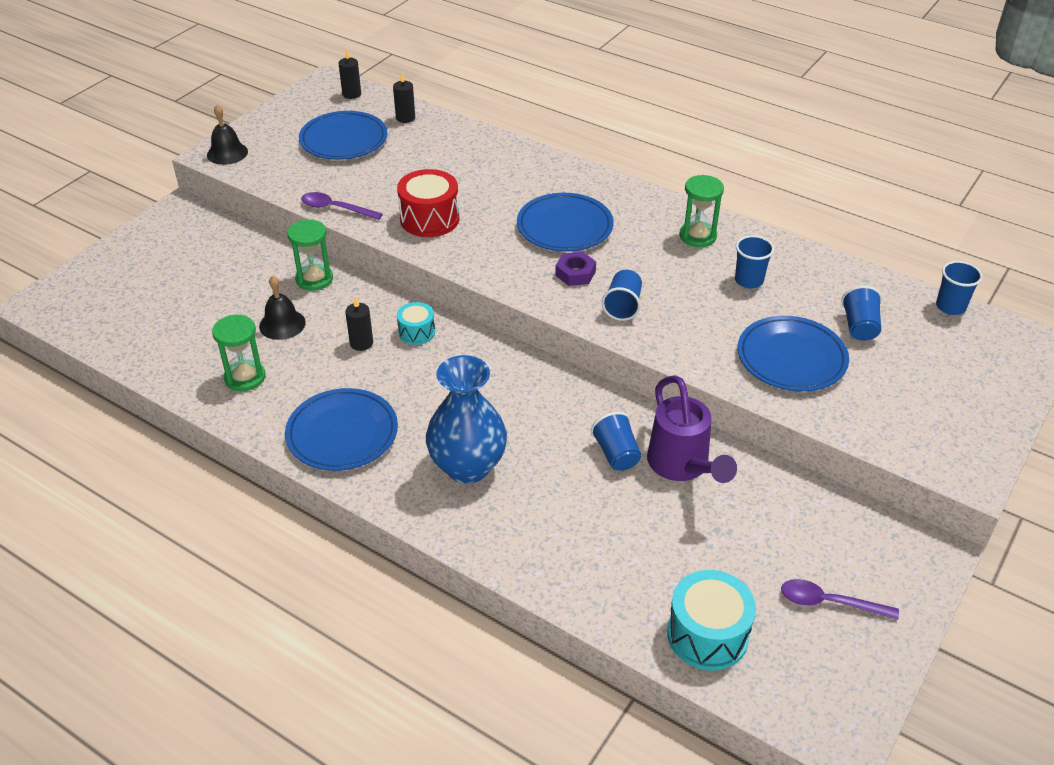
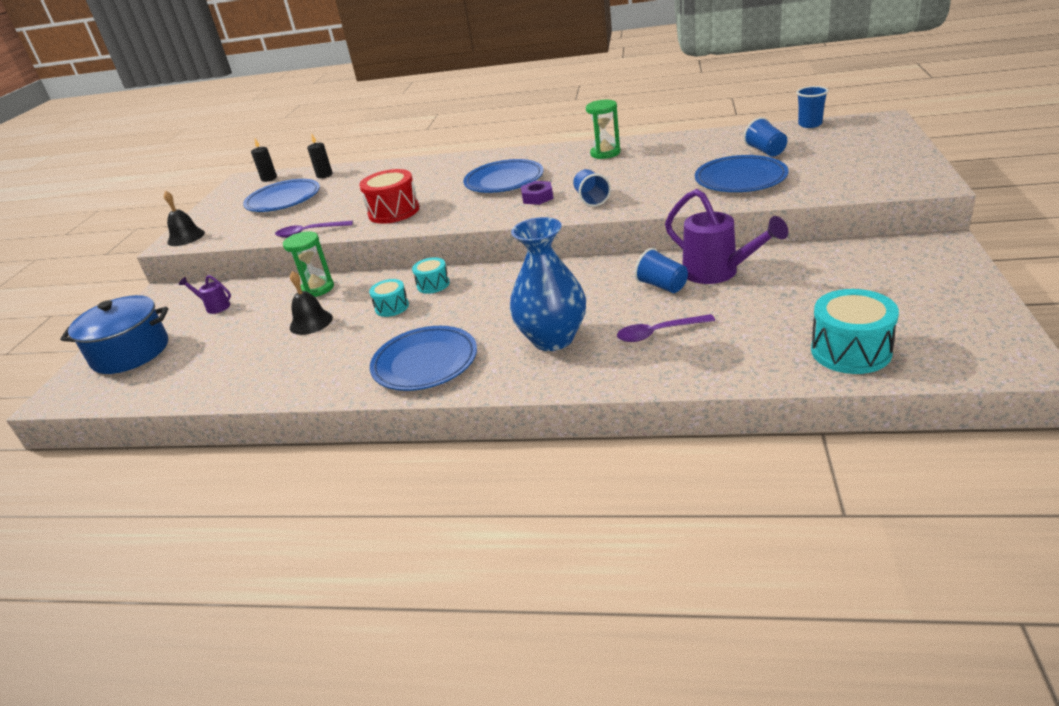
camera: 20 degrees left, 10 degrees down
(118, 279) = (130, 352): none -> blue pot
(215, 254) = (214, 307): none -> purple watering can
(245, 377) = (303, 365): green hourglass -> none
(361, 343) = (392, 307): black candle -> turquoise drum
(749, 280) = (665, 158): blue cup -> none
(829, 602) = (911, 296): purple spoon -> purple spoon (658, 333)

